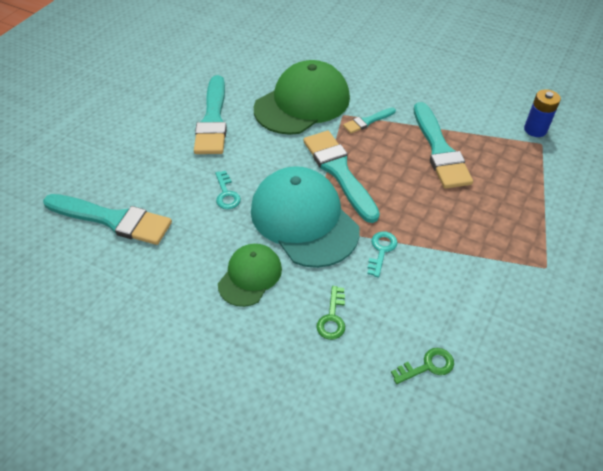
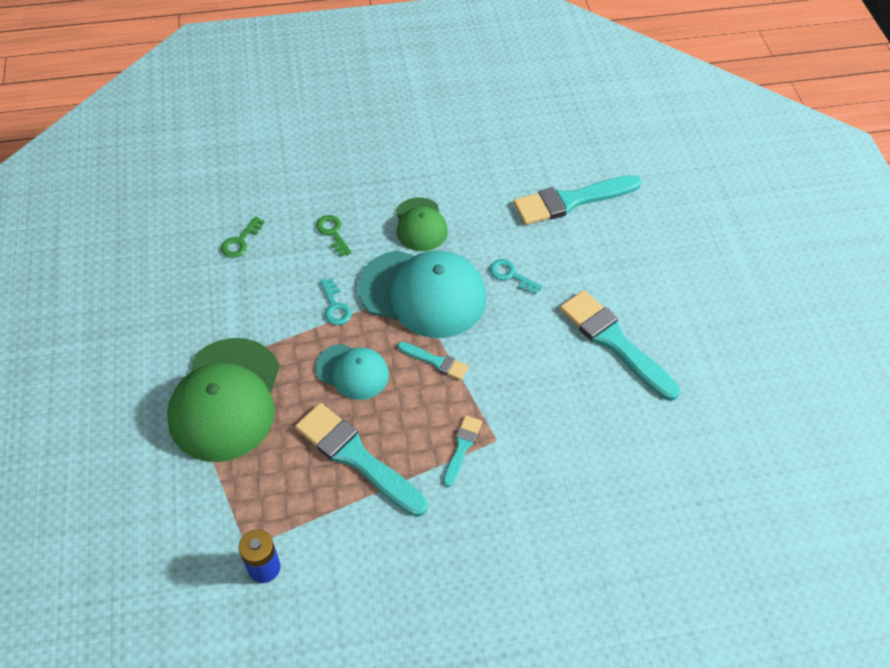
camera: 140 degrees right, 5 degrees up
(302, 103) = (553, 426): green cap -> green cap (226, 399)
(339, 172) = (435, 361): turquoise brush -> turquoise brush, size x0.50
(404, 198) = (352, 371): none -> turquoise cap

